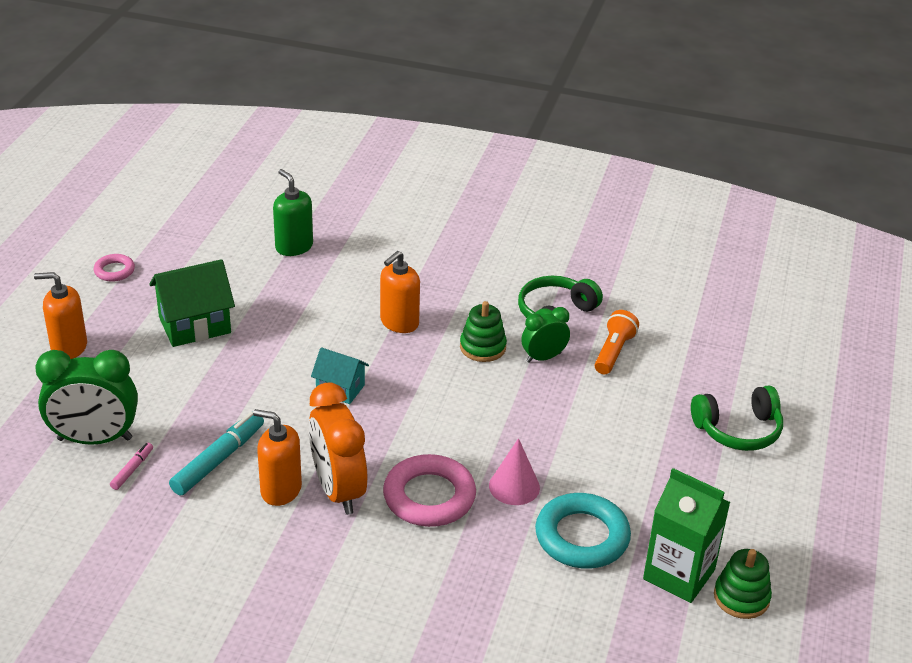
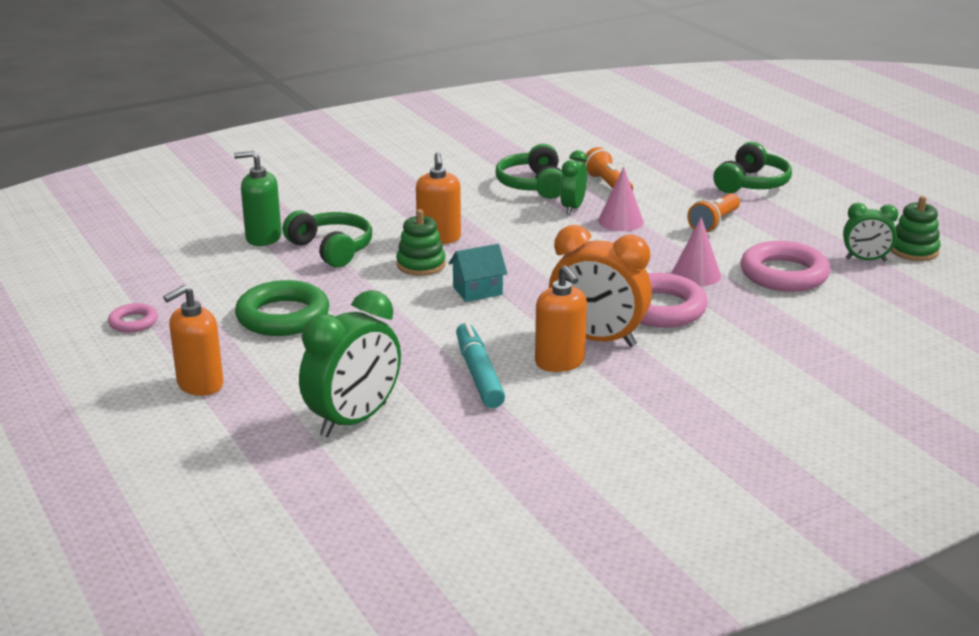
camera: 45 degrees left, 10 degrees down
(132, 470) = (426, 418): pink marker -> none
(194, 325) = (283, 316): green house -> green ring
(280, 490) = (560, 362): orange soap dispenser -> orange soap dispenser turned 90 degrees counterclockwise
(316, 286) = (332, 249): none -> green headphones
(483, 347) = (523, 222): green stacking toy -> green stacking toy (421, 265)
(555, 395) = (620, 221): none -> pink cone
(582, 537) = (784, 274): turquoise ring -> pink ring
(625, 448) = (714, 223): none -> orange flashlight
(679, 574) = (865, 260): green carton -> green clock

